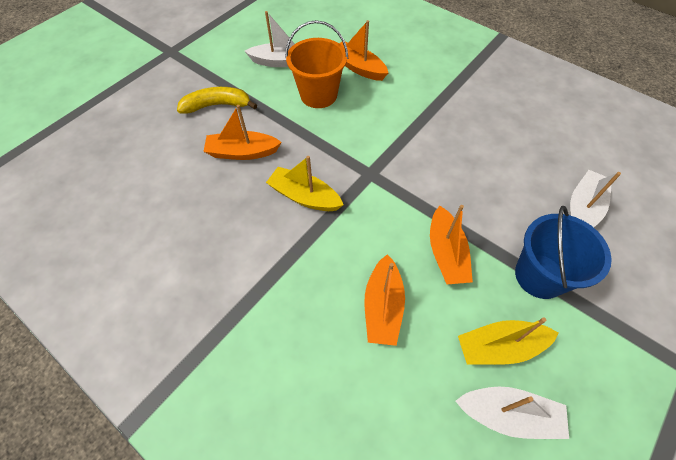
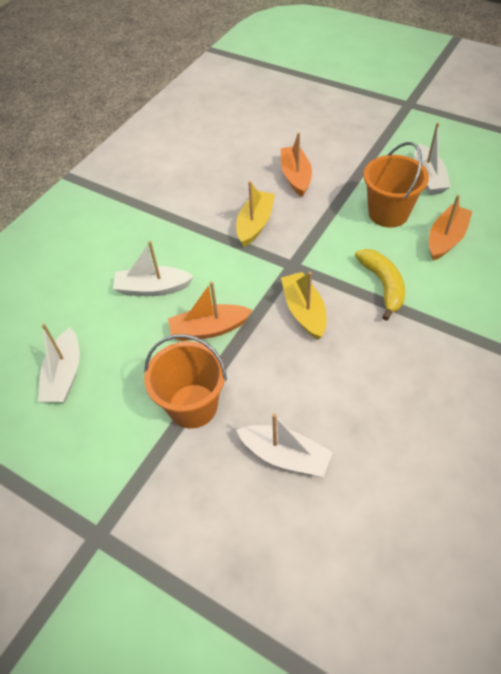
camera: 85 degrees right, 5 degrees down
(217, 105) = (347, 149): yellow banana -> yellow banana (383, 285)
(383, 306) = (153, 288): orange boat -> white boat
(500, 347) = (120, 370): yellow boat -> yellow boat (304, 311)
(539, 276) = (192, 406): blue bucket -> orange bucket

